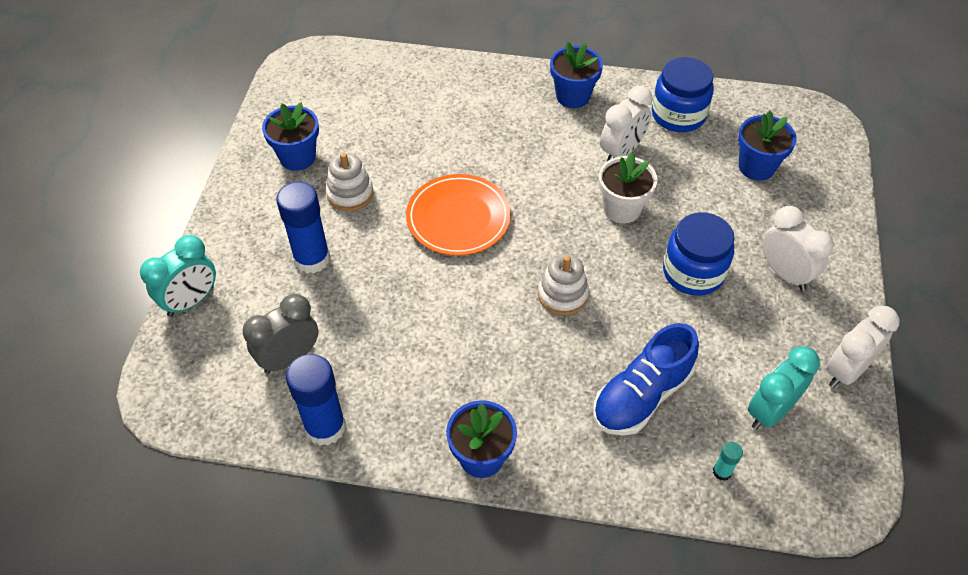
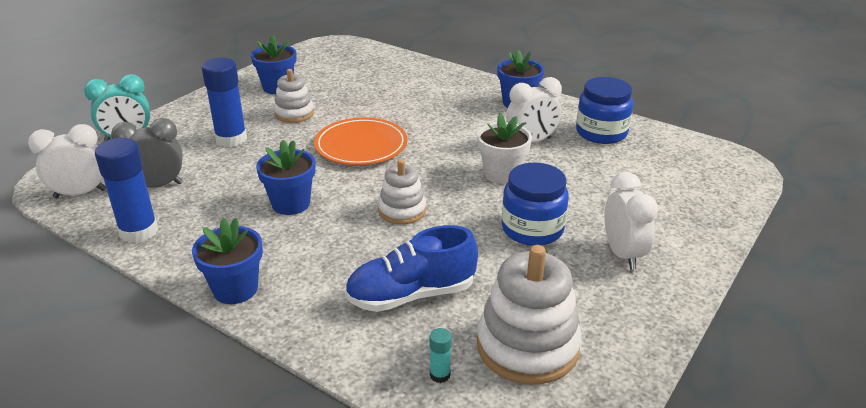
camera: 25 degrees right, 20 degrees down
(756, 167) = (650, 179): blue flower pot -> blue flower pot (291, 204)
(770, 411) = (527, 346): turquoise clock -> white stacking toy
(846, 371) = (634, 342): white clock -> white clock (80, 193)

